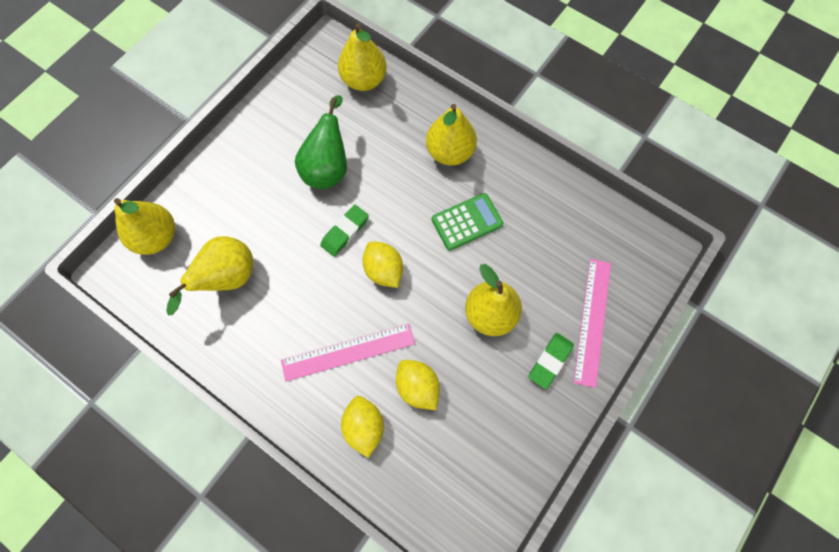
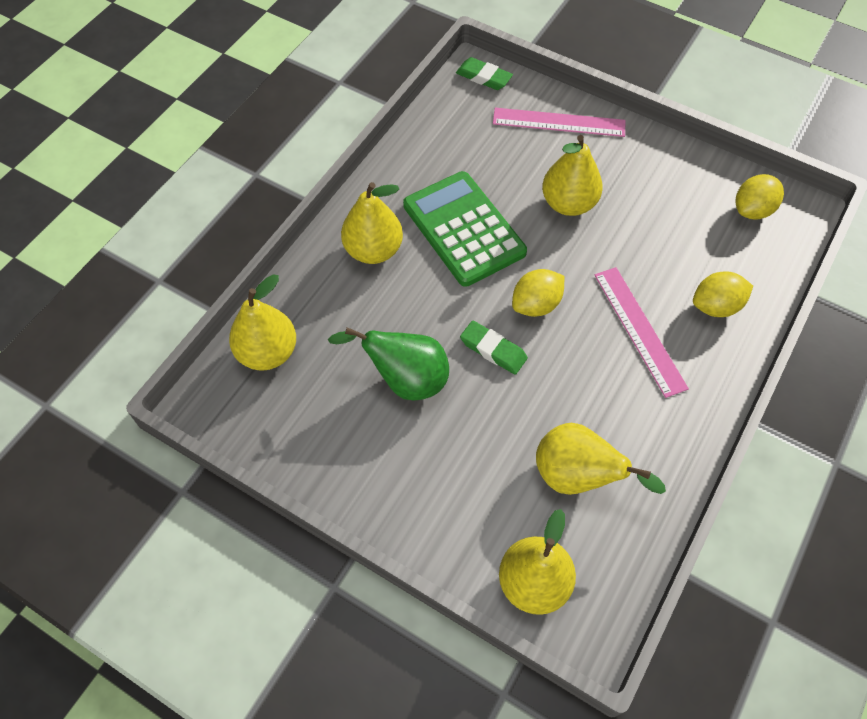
camera: 95 degrees left, 10 degrees down
(417, 387) = (661, 262): yellow lemon -> yellow lemon (752, 210)
(467, 222) = (464, 229): green calculator -> green calculator, size x1.66
(550, 361) = (607, 154): green eraser -> green eraser (483, 77)

